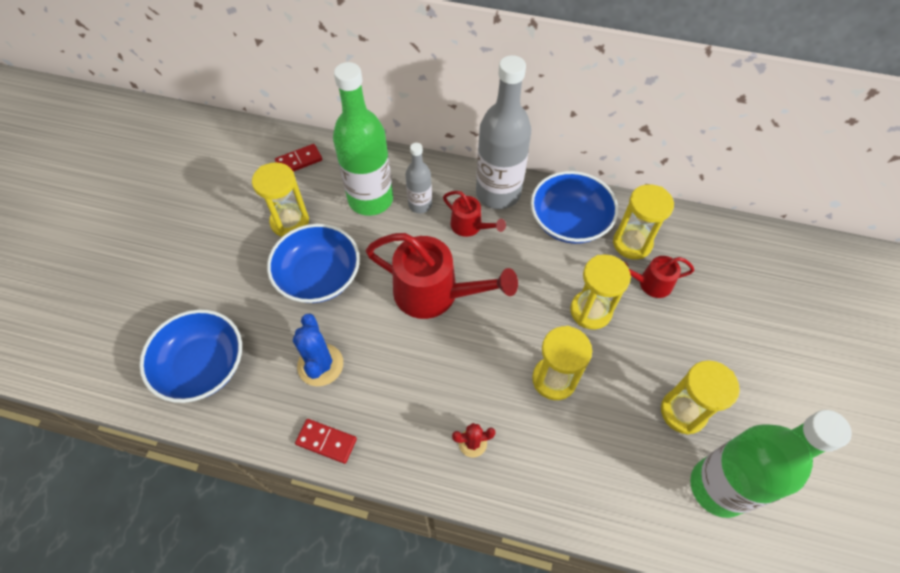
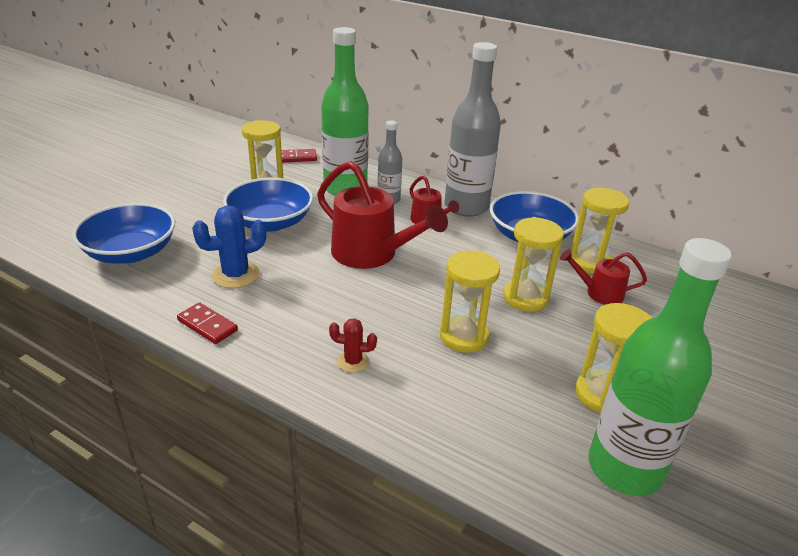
camera: 15 degrees right, 25 degrees down
(320, 365) = (236, 275): blue cactus -> blue cactus turned 60 degrees clockwise

